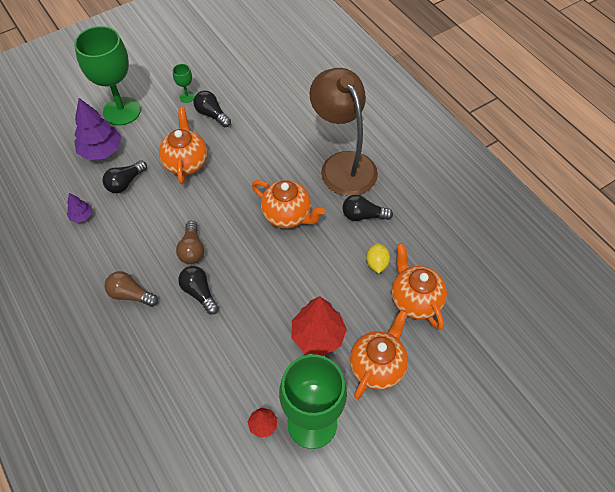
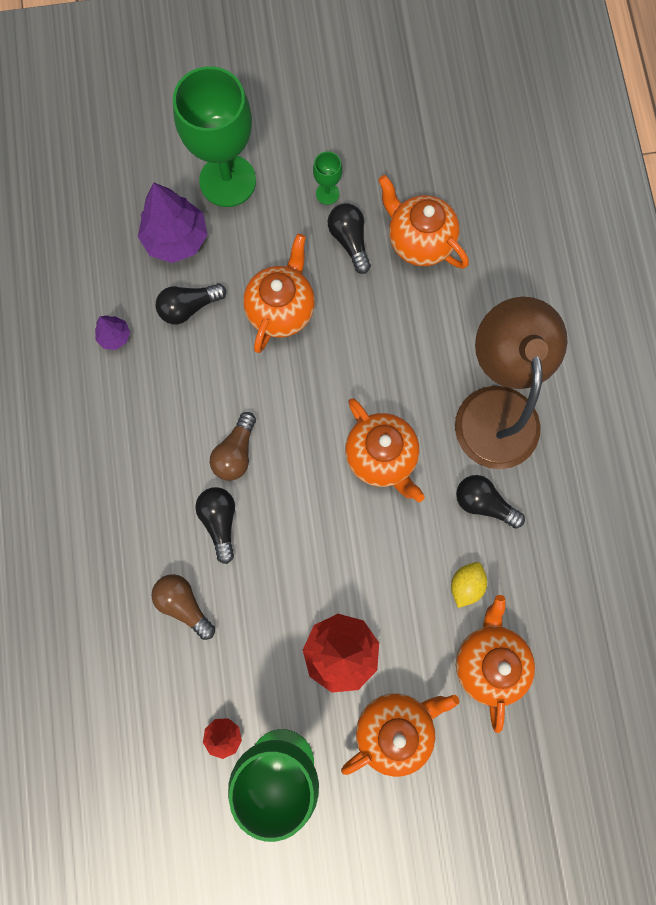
camera: 25 degrees right, 20 degrees up
(130, 294) = (134, 484): brown light bulb -> brown light bulb (184, 604)
(254, 101) = (419, 241): none -> orange teapot

